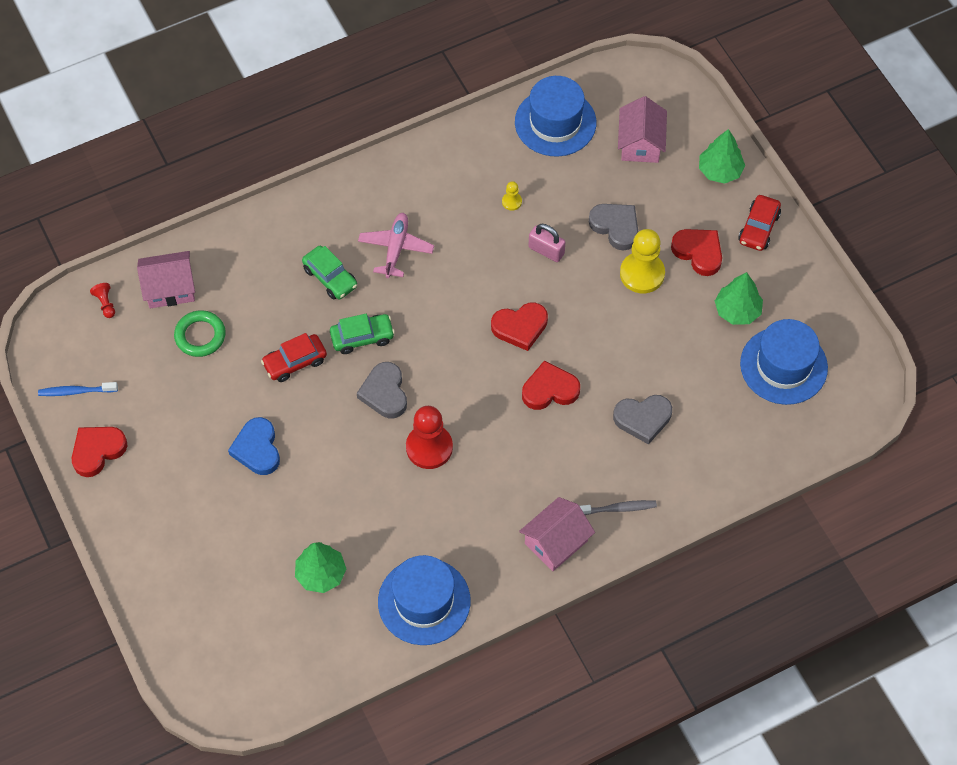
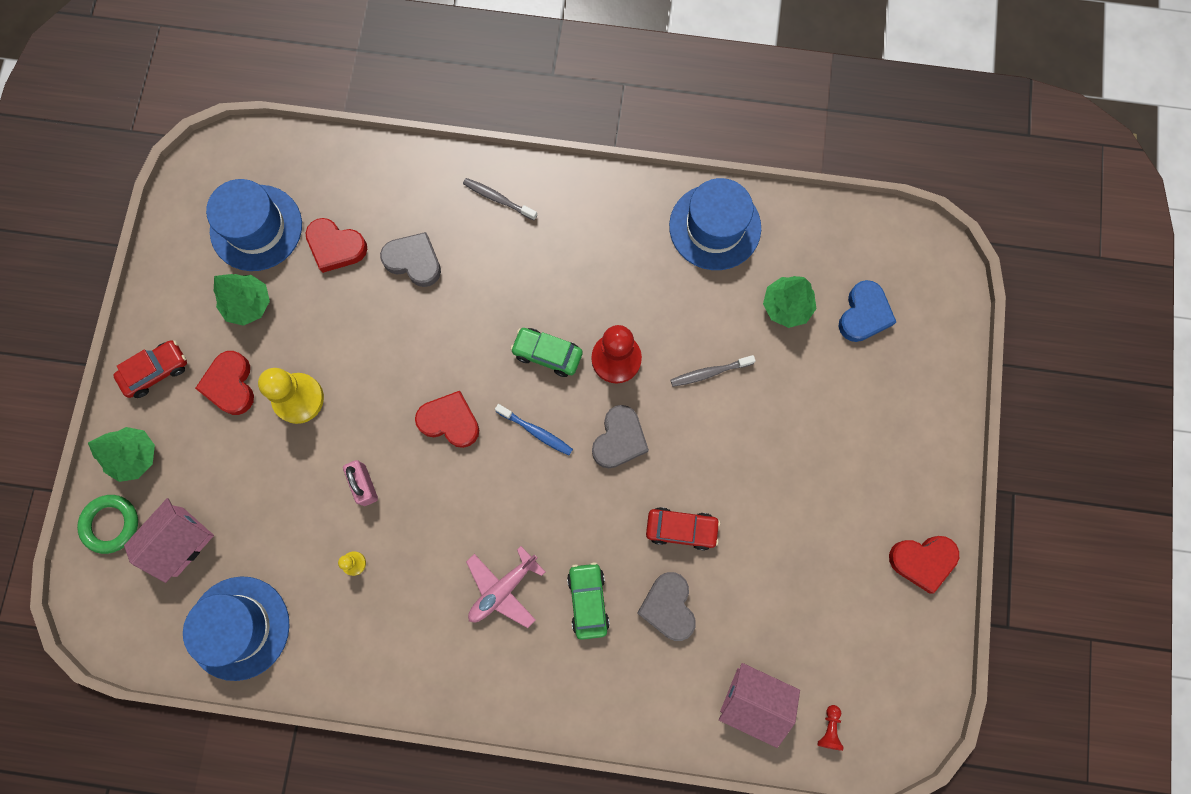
camera: 145 degrees left, 15 degrees up
(76, 391) = (910, 642): blue toothbrush -> blue toothbrush (536, 431)
(200, 336) = (755, 622): green ring -> green ring (111, 524)
(257, 449) = (771, 461): blue heart -> blue heart (864, 314)
(349, 483) = (709, 372): none -> grey toothbrush
(362, 337) = (601, 512): green car -> green car (547, 354)
(550, 389) = (471, 342): red heart -> red heart (336, 247)
(556, 542) = (570, 205): pink house -> none
(615, 227) = (281, 465): grey heart -> grey heart (668, 607)

